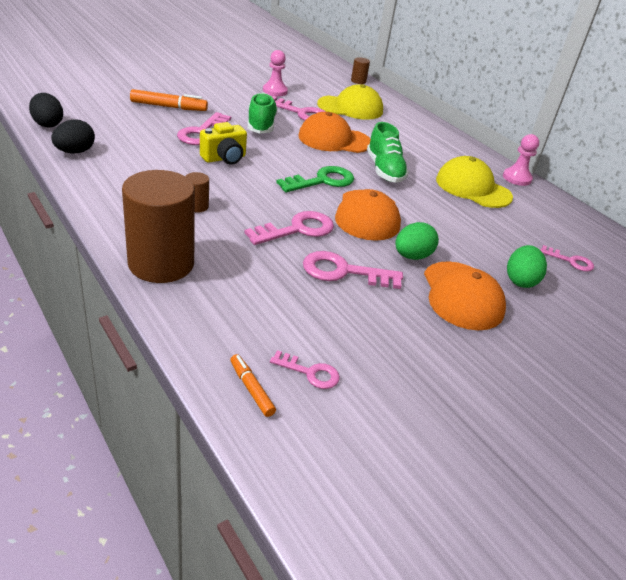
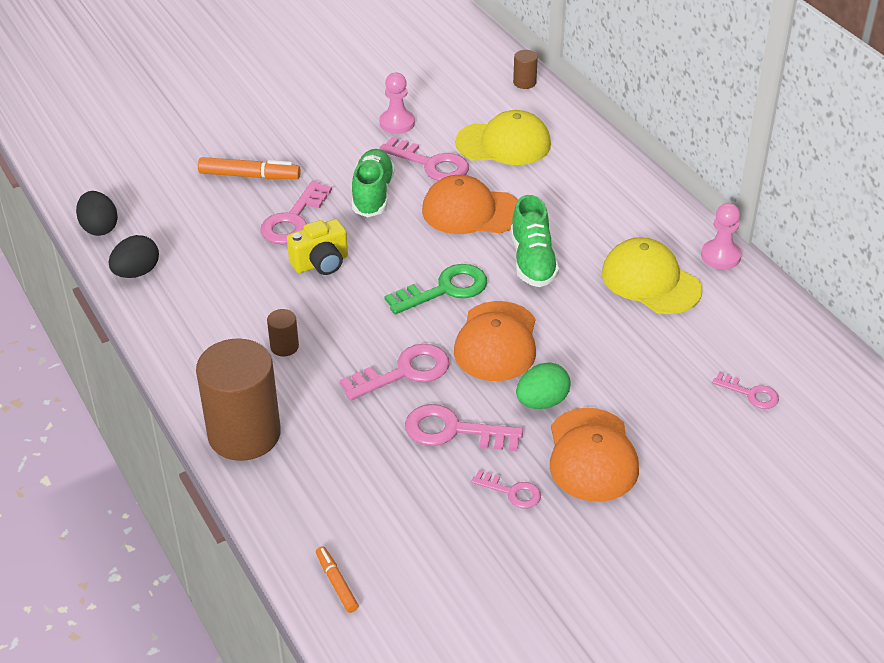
camera: 10 degrees right, 5 degrees up
(310, 372) = (399, 562): pink key -> pink key (512, 492)
(520, 280) = (673, 428): green egg -> none

